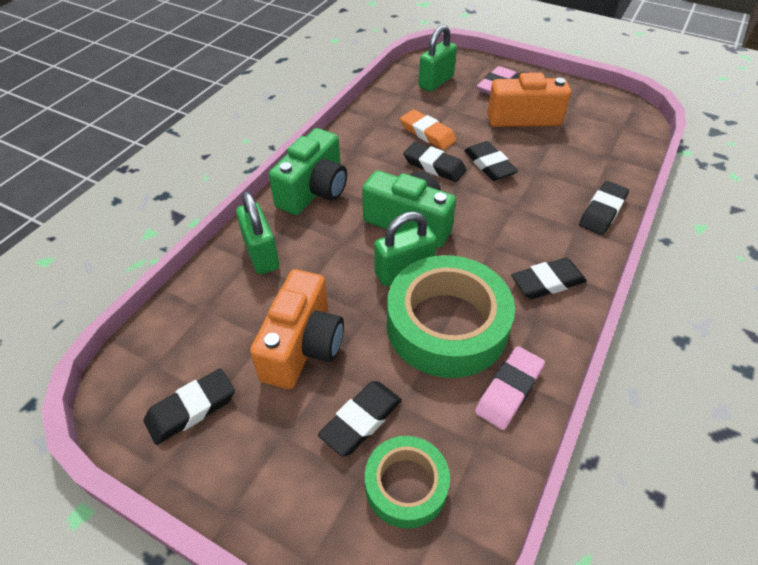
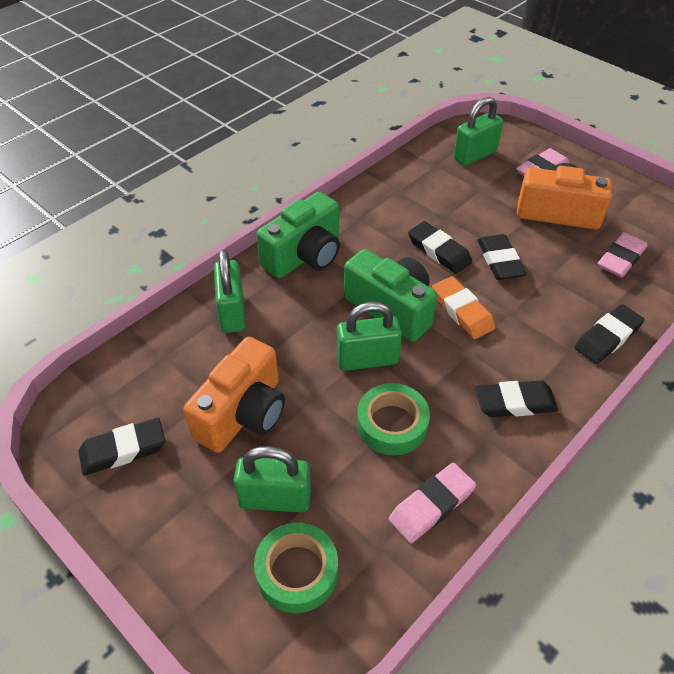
camera: 15 degrees right, 0 degrees up
(361, 420) = (275, 499): black eraser -> green padlock
(427, 133) = (444, 213): orange eraser -> orange eraser (462, 311)
(447, 325) = (392, 424): green tape -> green tape, size x0.56
(588, 145) = (621, 259): none -> pink eraser

